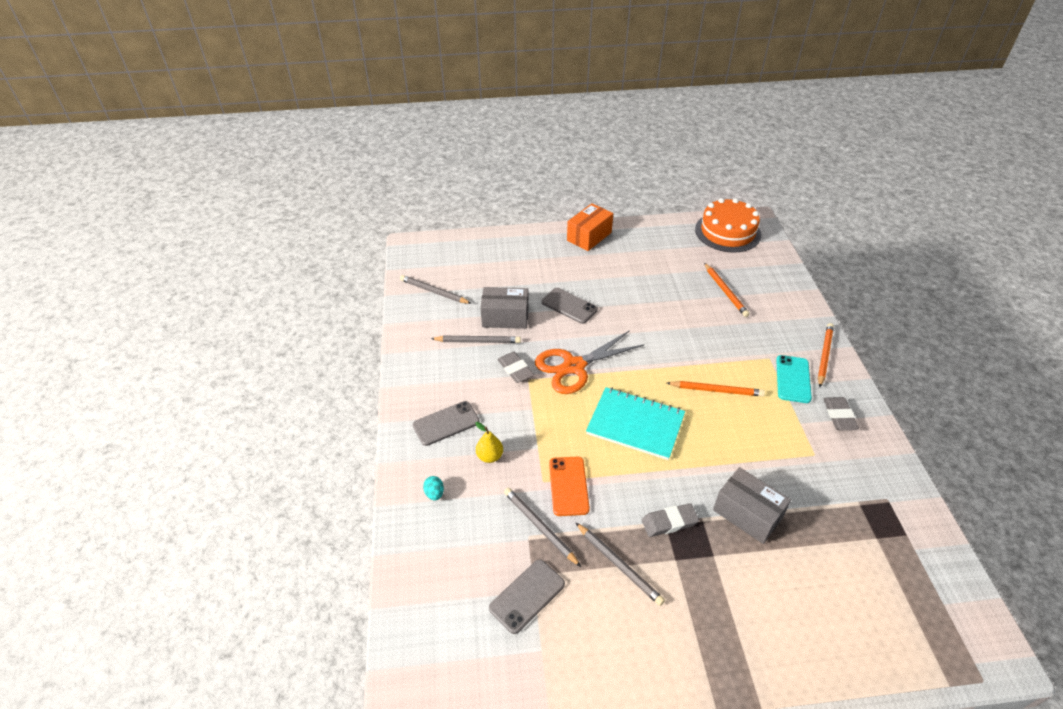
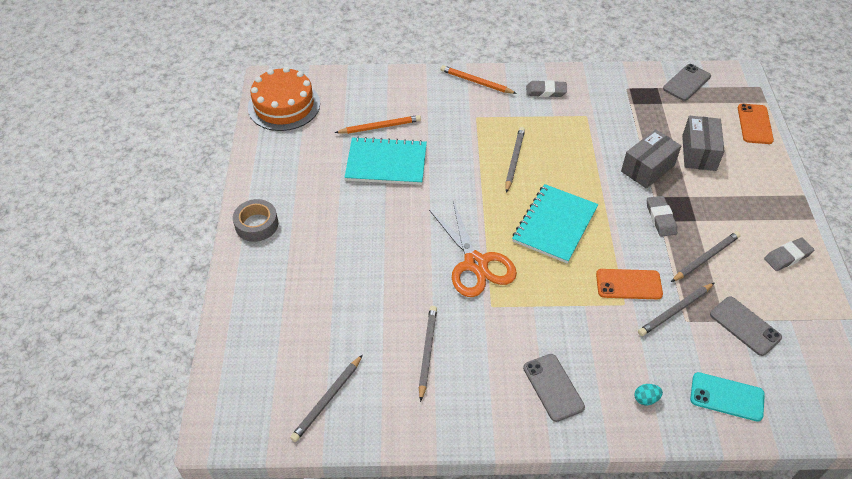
camera: 85 degrees left, 5 degrees up
(490, 456) = (596, 347): yellow pear -> none
(505, 317) = (390, 321): grey box -> grey box (699, 153)
(515, 369) = (476, 317): grey eraser -> grey eraser (787, 256)
(569, 306) = (379, 257): grey phone -> grey phone (686, 82)
(589, 236) = (256, 224): orange box -> grey tape
(680, 300) = (386, 163): none -> turquoise notebook
(716, 390) = (514, 160): orange pencil -> grey pencil
(793, 379) = (503, 108): turquoise phone -> turquoise phone (726, 397)
(888, 659) = (754, 124): none -> orange phone

